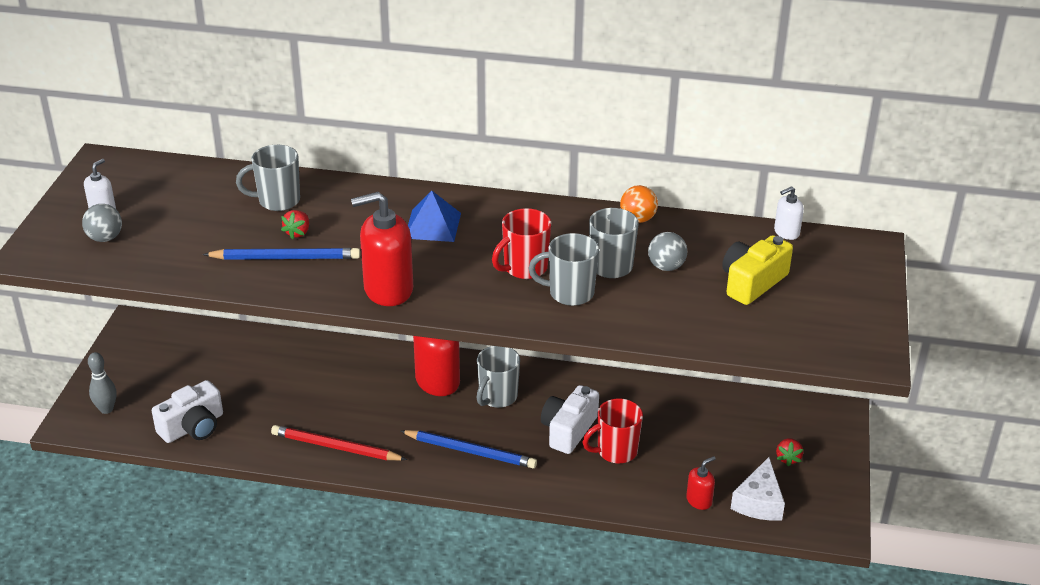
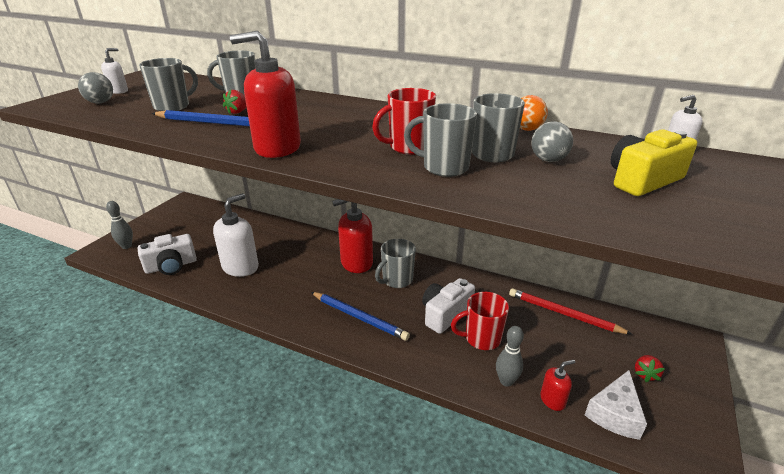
camera: 15 degrees right, 5 degrees down
(208, 233) = (173, 106): none -> grey mug
(288, 413) = (240, 267): none -> white soap dispenser
(336, 447) = (258, 296): red pencil -> red pencil (564, 314)
(433, 225) = (346, 117): blue pyramid -> none
(650, 491) = (506, 381): none -> grey bowling pin

